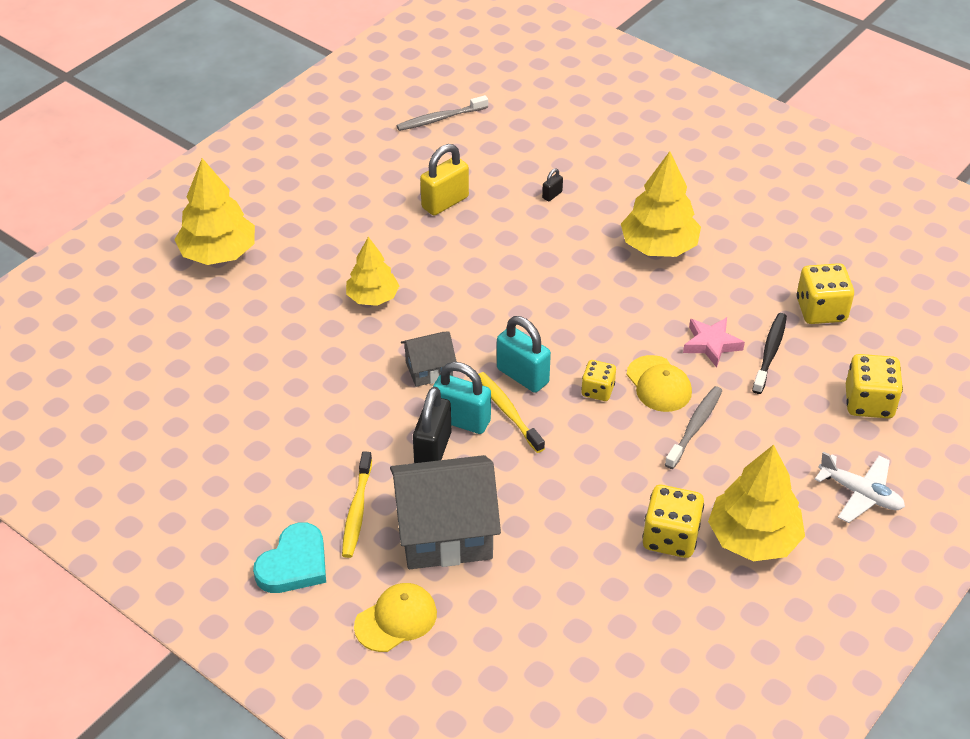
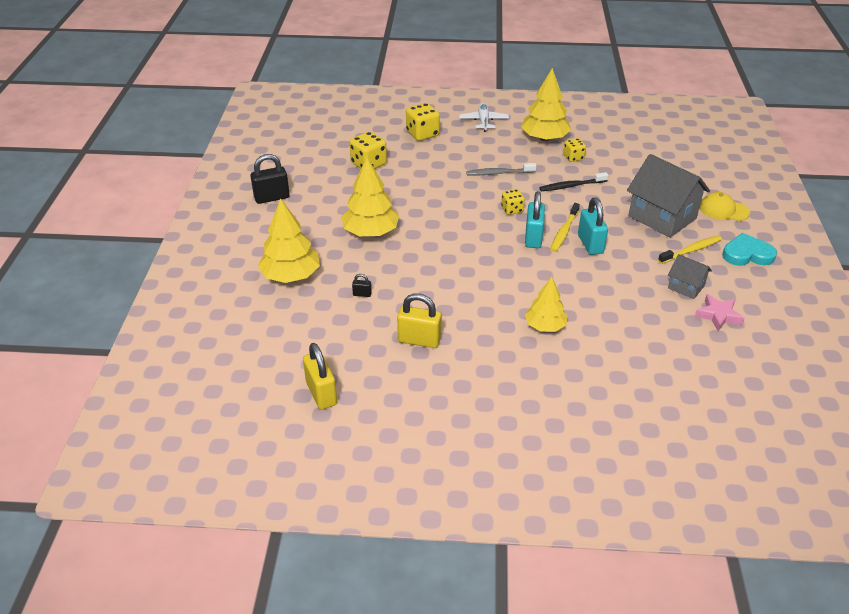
camera: 125 degrees left, 5 degrees down
(218, 253) = (596, 430): yellow tree -> yellow tree (291, 276)
(429, 370) = (572, 273): grey house -> grey house (686, 287)
(433, 449) = (621, 245): black padlock -> black padlock (272, 198)
(440, 119) = (321, 394): grey toothbrush -> yellow padlock
(658, 384) = (483, 193): yellow cap -> none
(670, 537) = (573, 157): yellow dice -> yellow dice, size x0.62
(711, 344) = (434, 187): pink star -> pink star (718, 315)
(770, 353) = (419, 169): black toothbrush -> black toothbrush (571, 186)

